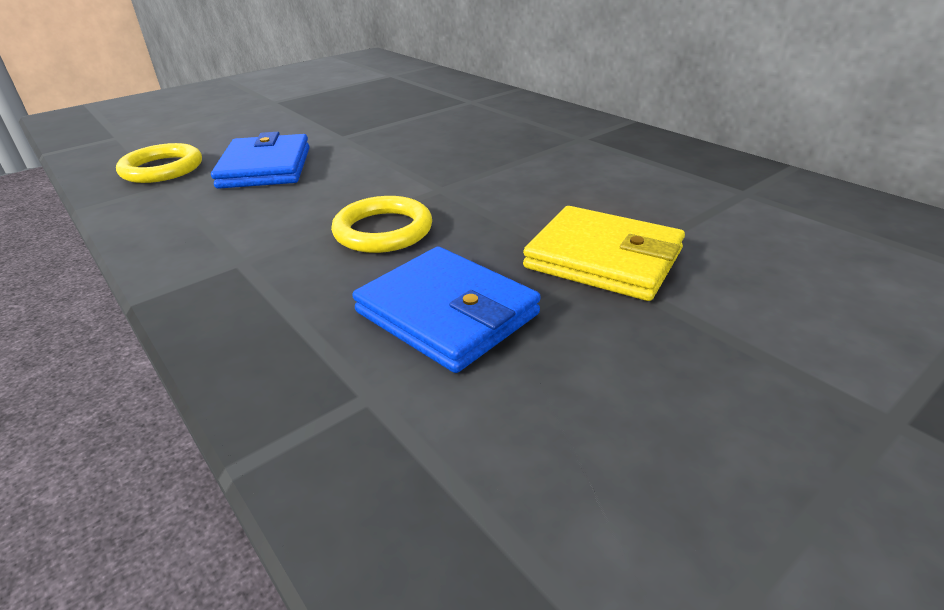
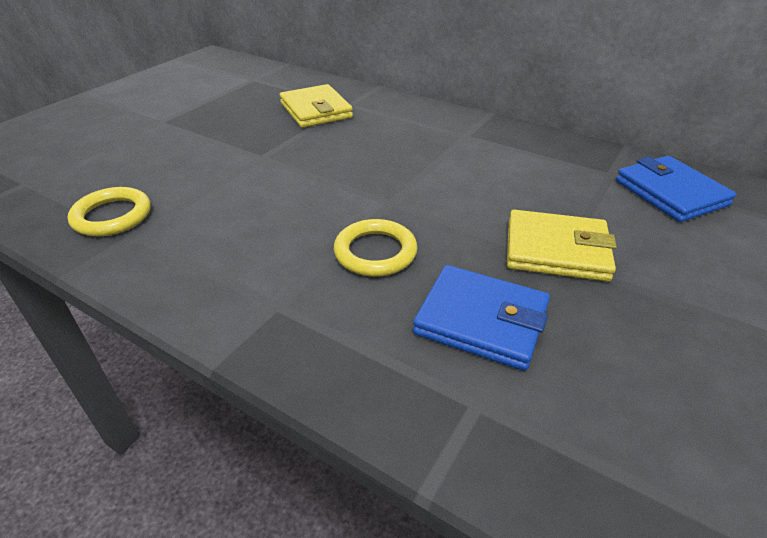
camera: 20 degrees left, 5 degrees up
(265, 167) = (217, 201): blue wallet -> blue wallet (670, 193)
(431, 103) = (316, 110): none -> yellow wallet

